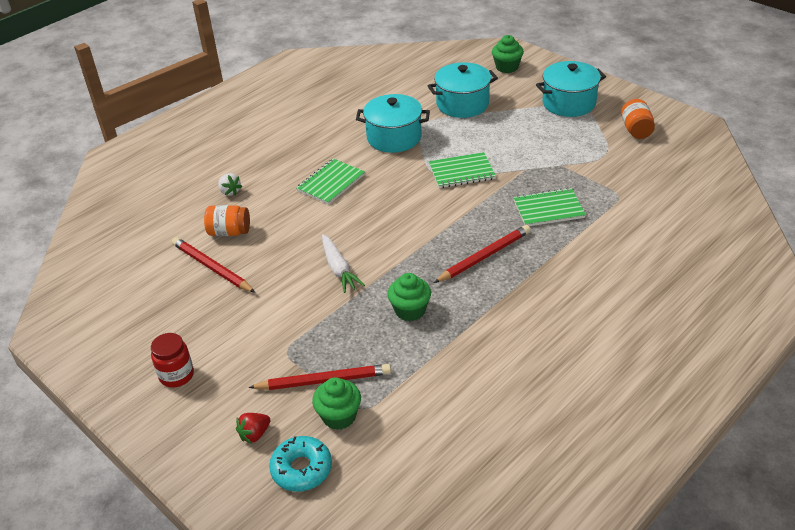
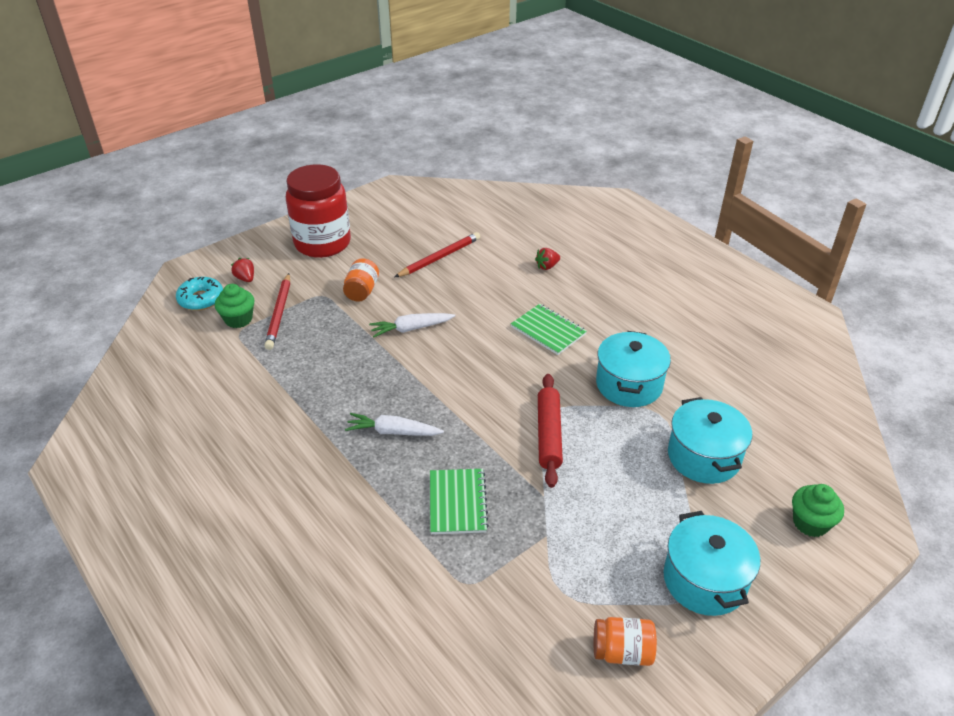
camera: 95 degrees right, 0 degrees up
(176, 375) = (322, 243): red jar -> red jar, size x2.13
(229, 232) = (486, 266): orange jar -> orange jar (362, 291)
(230, 192) = (547, 266): white strawberry -> red strawberry
(410, 310) = (337, 369): green cupcake -> none
(461, 172) = (548, 434): green notebook -> red rolling pin
(484, 256) = (393, 432): red pencil -> white carrot

